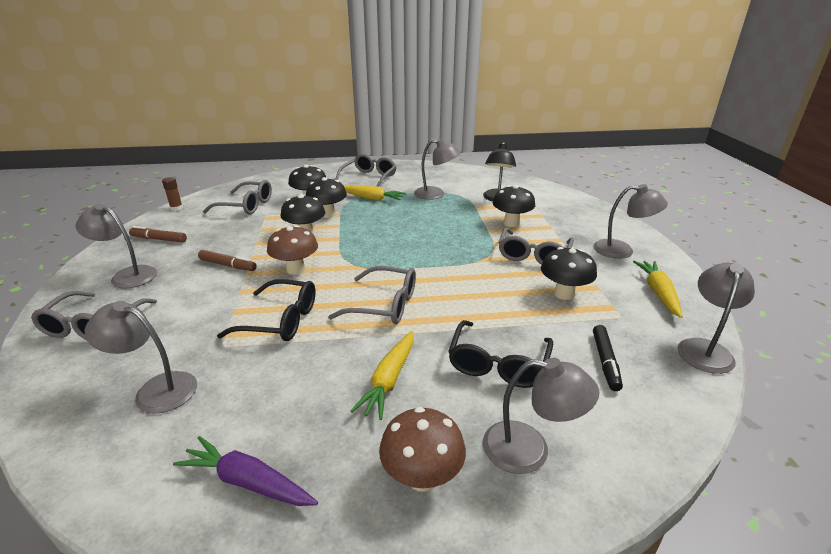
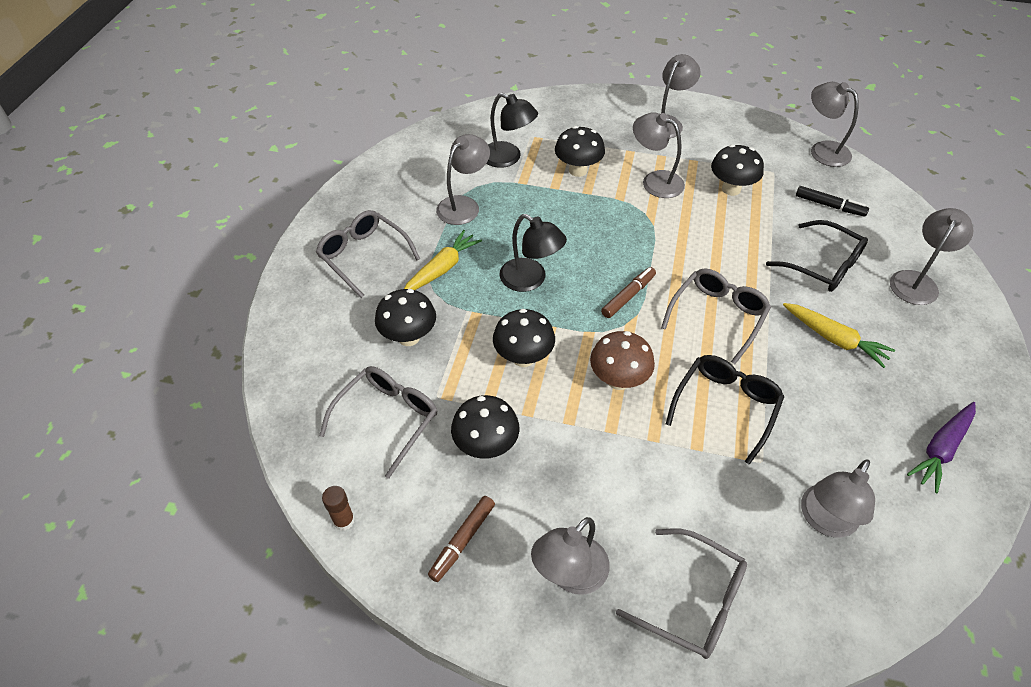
camera: 70 degrees left, 20 degrees up
(228, 265) = (582, 451): brown marker -> brown marker (628, 296)
(328, 214) = (472, 325): black mushroom -> black mushroom (486, 446)
(379, 225) = (530, 280): none -> black lamp
(422, 477) = (939, 345): brown mushroom -> none
(533, 255) = (655, 181): grey glasses -> grey lamp
(658, 292) = (744, 136): yellow carrot -> none

